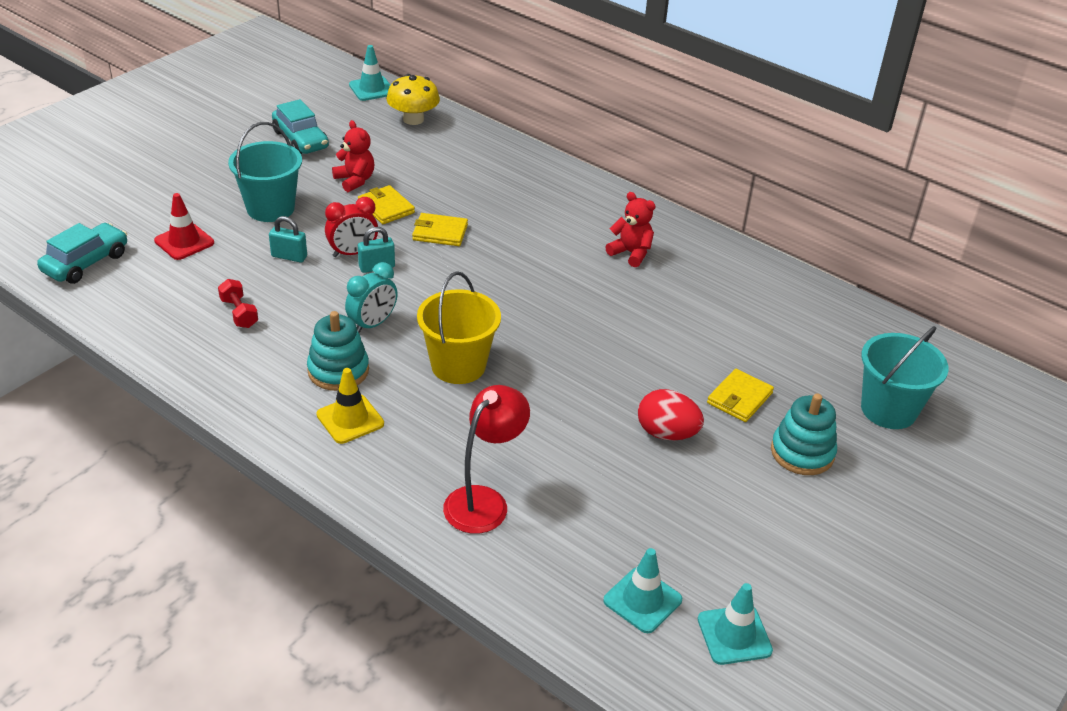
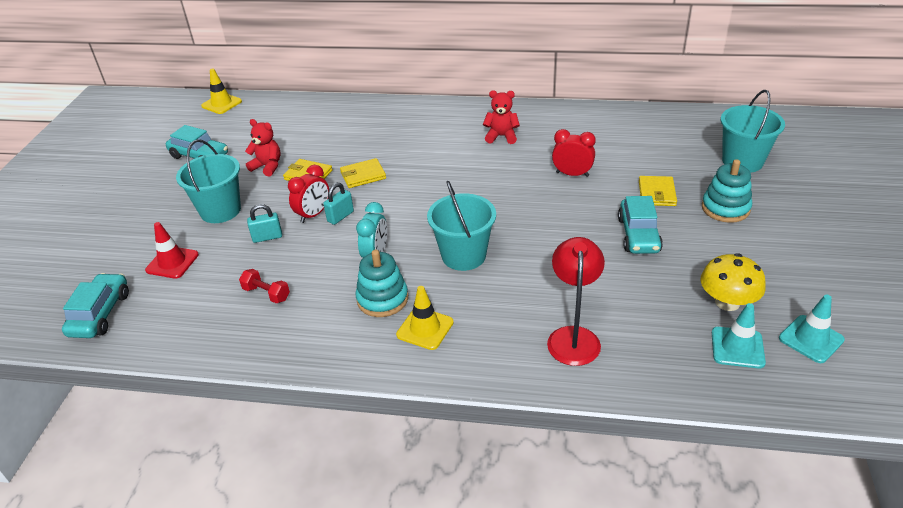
camera: 25 degrees left, 0 degrees up
(372, 89) = (221, 104): turquoise traffic cone -> yellow traffic cone
(413, 119) = (271, 112): yellow mushroom -> yellow mushroom (727, 302)
(458, 365) = (463, 255): yellow bucket -> turquoise bucket
(665, 332) = (572, 174): none -> red clock
(666, 433) = (638, 235): red egg -> turquoise car

